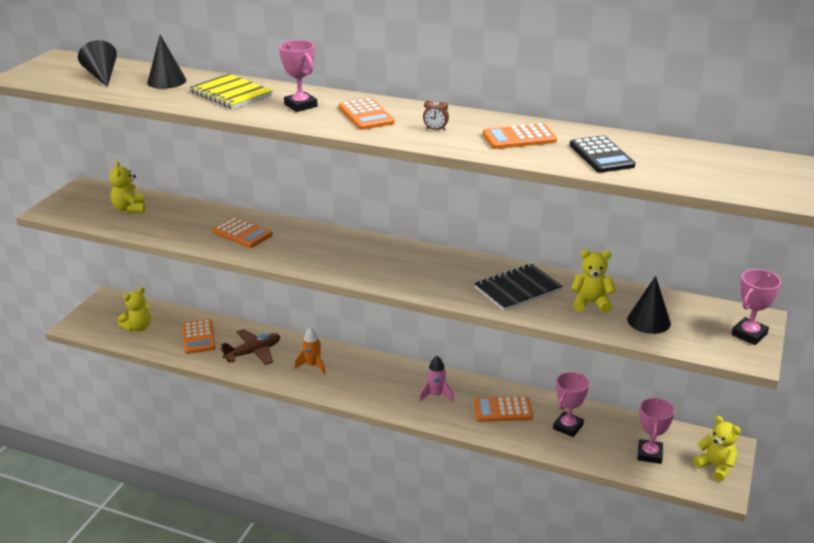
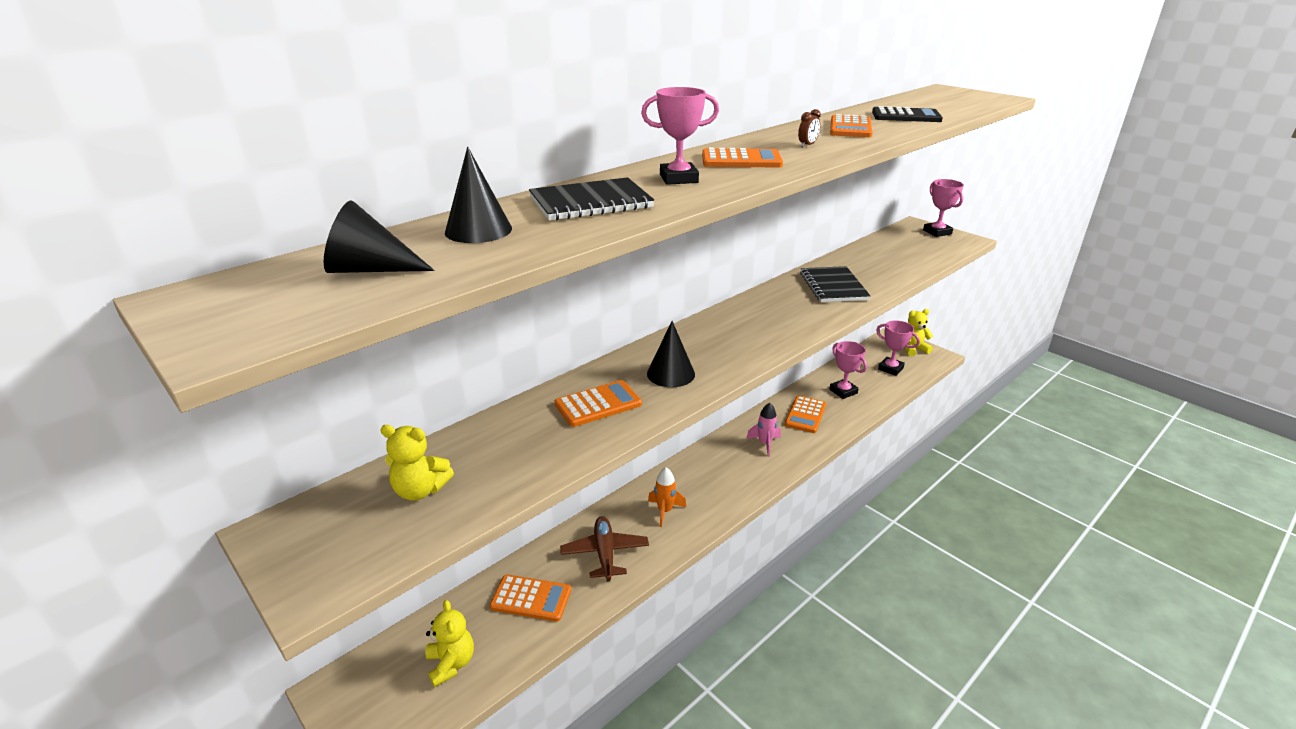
camera: 65 degrees left, 0 degrees up
(231, 94) = (590, 202): yellow notebook -> black notebook
(591, 303) = (871, 266): yellow teddy bear -> none
(648, 321) = (907, 255): black cone -> black cone (671, 374)

